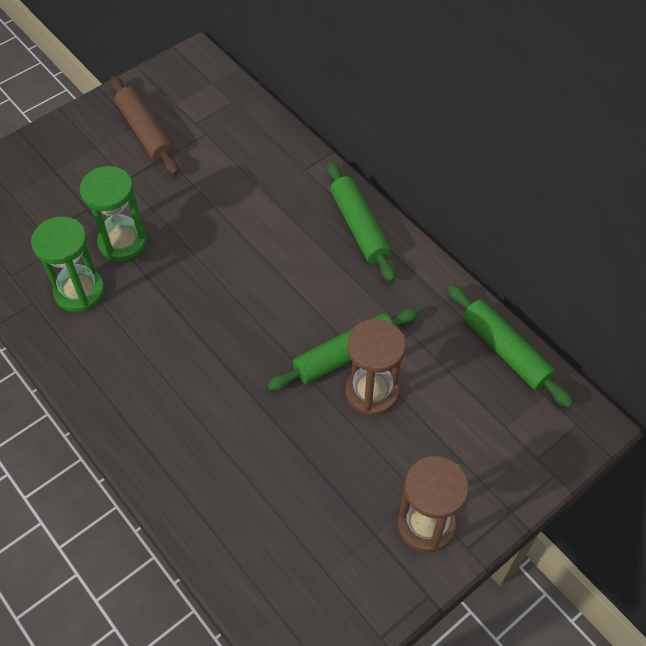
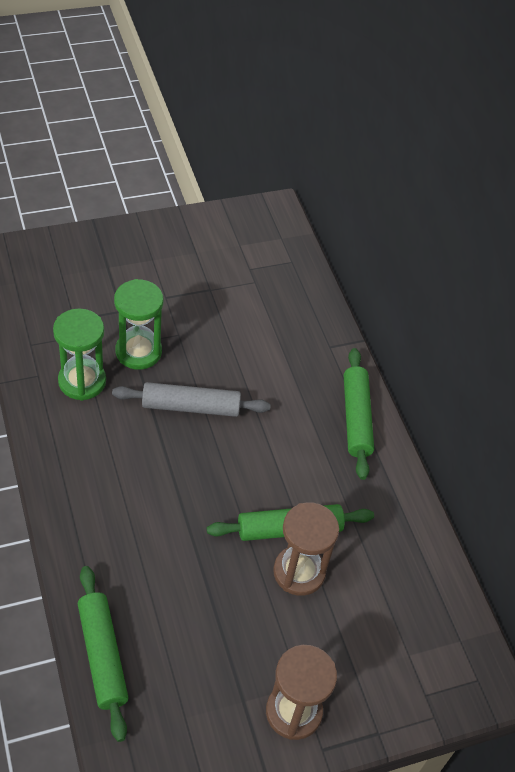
camera: 15 degrees right, 5 degrees down
(145, 132) = (202, 261): brown rolling pin -> none
(198, 275) = (191, 406): none -> grey rolling pin
(505, 350) = (441, 584): green rolling pin -> green rolling pin (103, 655)

